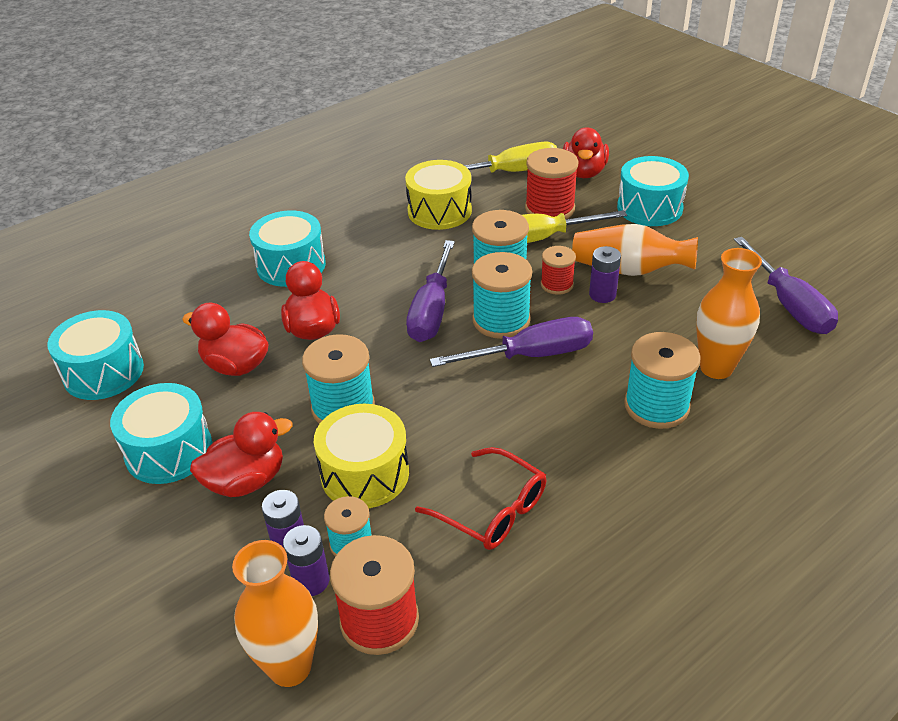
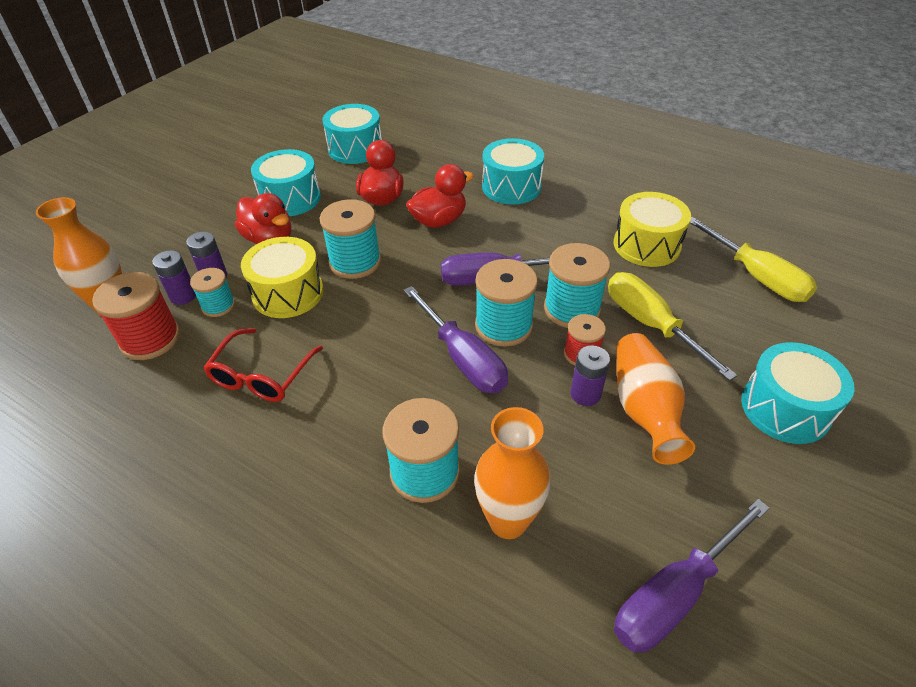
camera: 70 degrees right, 5 degrees up
(549, 209) = (712, 321): red spool -> none
(584, 172) = (809, 334): red duck -> none

